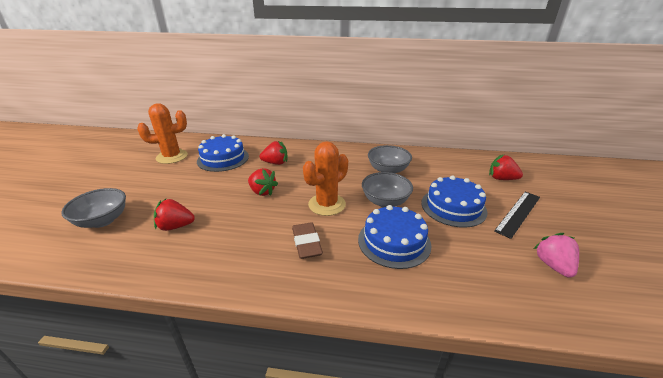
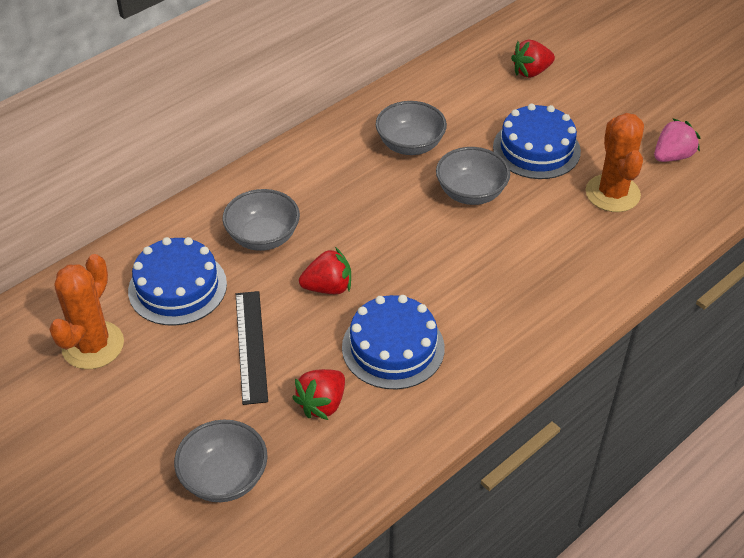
camera: 50 degrees left, 15 degrees up
(275, 163) = (263, 237): red strawberry -> grey bowl
(306, 243) = (477, 301): brown eraser -> none
(327, 204) = (423, 244): orange cactus -> orange cactus (612, 193)
(394, 242) = (542, 233): blue cake -> blue cake (393, 347)
(518, 213) = (593, 113): black ruler -> black ruler (251, 346)
(553, 265) = (672, 156): pink strawberry -> pink strawberry turned 105 degrees clockwise

